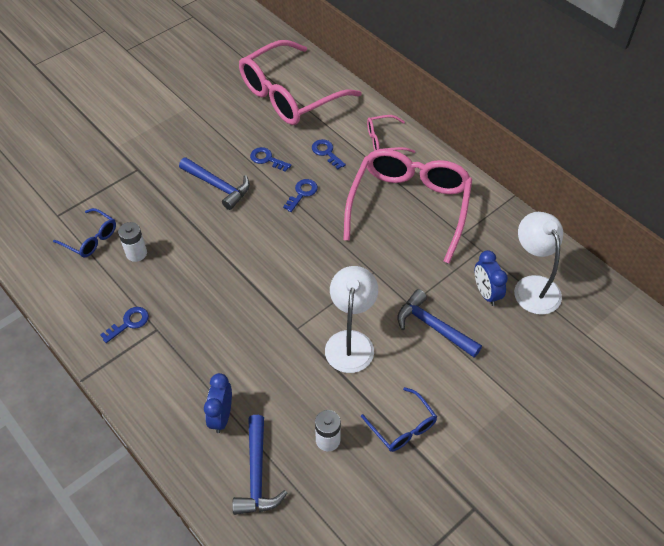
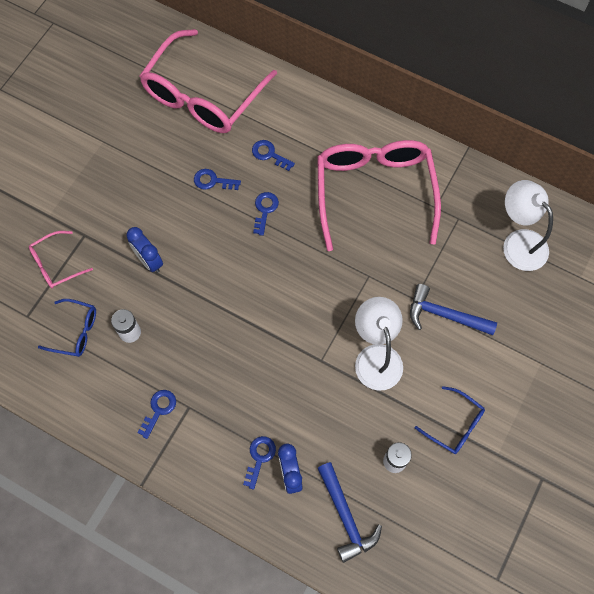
camera: 20 degrees left, 15 degrees up
(199, 393) = (259, 458): none -> blue key
(218, 186) = (177, 229): blue hammer -> none
(384, 141) = (321, 122): pink glasses -> pink glasses (56, 264)
(486, 293) = (479, 264): blue clock -> blue clock (149, 261)

